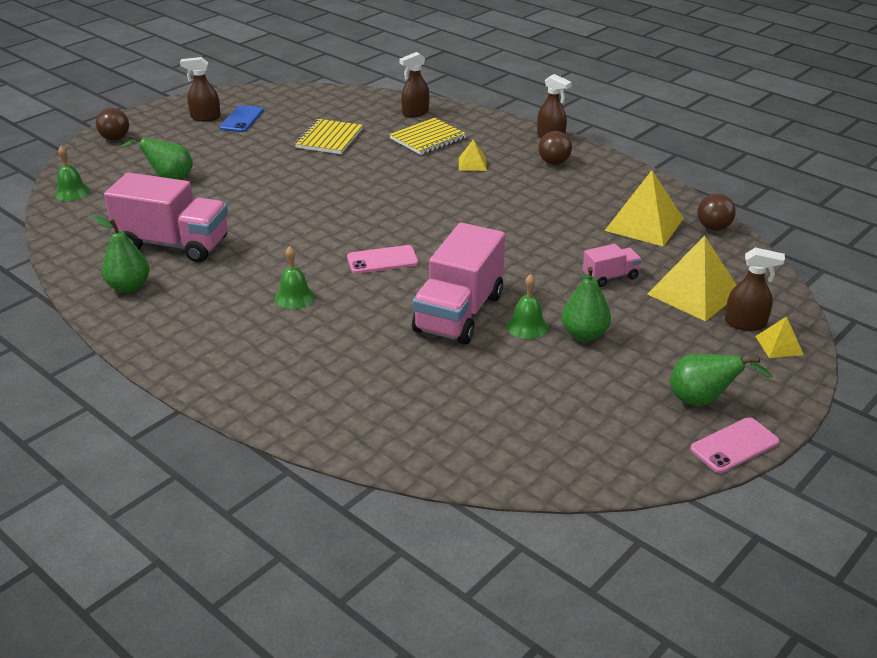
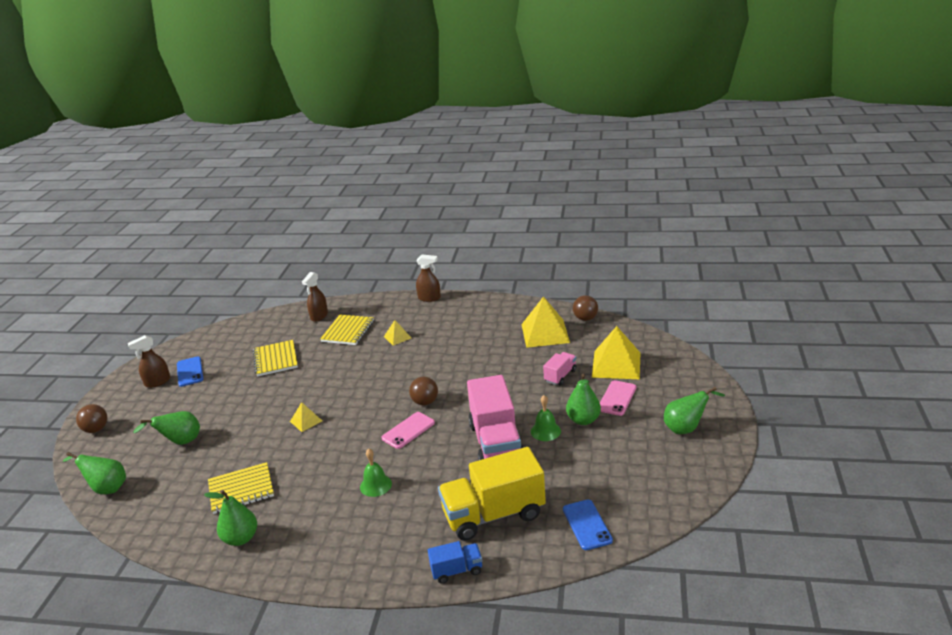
camera: 30 degrees left, 5 degrees down
(72, 192) = (106, 488): green bell -> green pear
(174, 244) = (241, 490): pink truck -> yellow notebook
(282, 415) = (457, 570): none -> blue truck
(377, 381) = (493, 514): none -> yellow truck
(464, 442) = (587, 525): none -> blue phone
(554, 162) = (449, 315): brown ball -> brown ball (425, 402)
(734, 446) = (728, 446): pink phone -> pink phone (617, 398)
(745, 323) = (661, 370): brown spray bottle -> none
(779, 345) = (690, 375): yellow pyramid -> yellow pyramid (306, 421)

